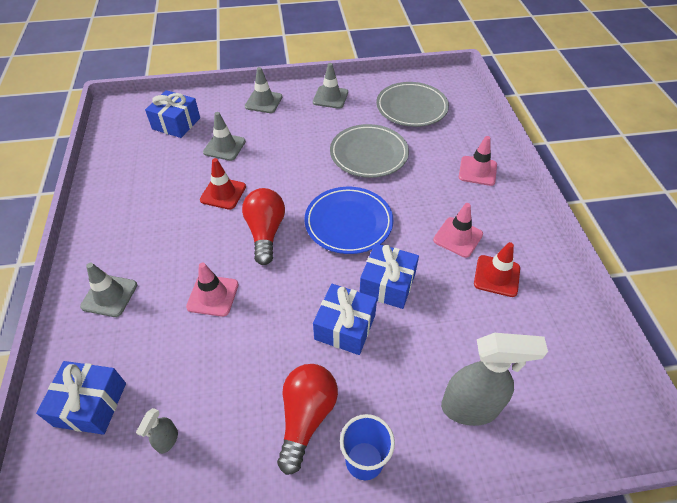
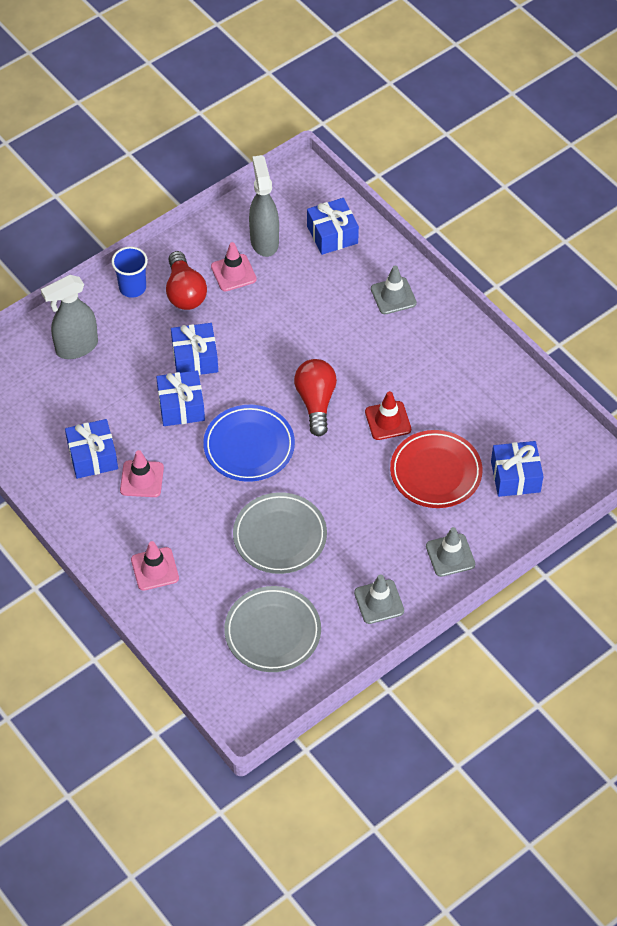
camera: 150 degrees right, 5 degrees up
(167, 440) = (264, 241): grey spray bottle -> grey spray bottle, size x2.17
(213, 295) = (314, 333): pink traffic cone -> pink traffic cone (233, 273)
(224, 147) = (435, 472): grey traffic cone -> red plate
(265, 232) = (316, 402): red light bulb -> red light bulb turned 150 degrees counterclockwise
(496, 276) = (92, 456): red traffic cone -> blue gift

